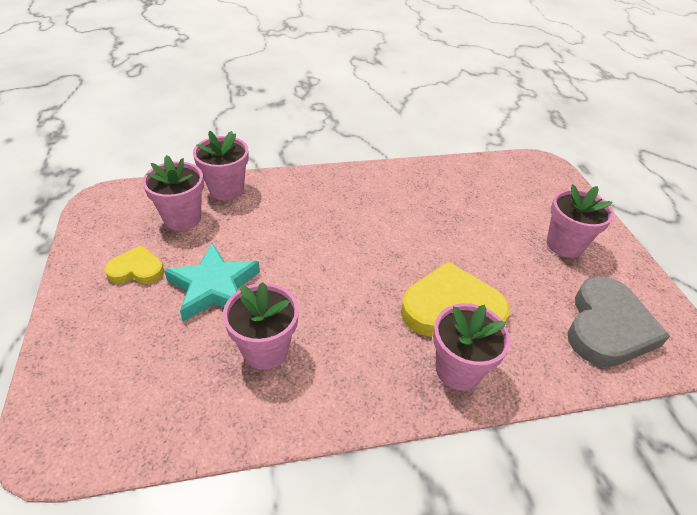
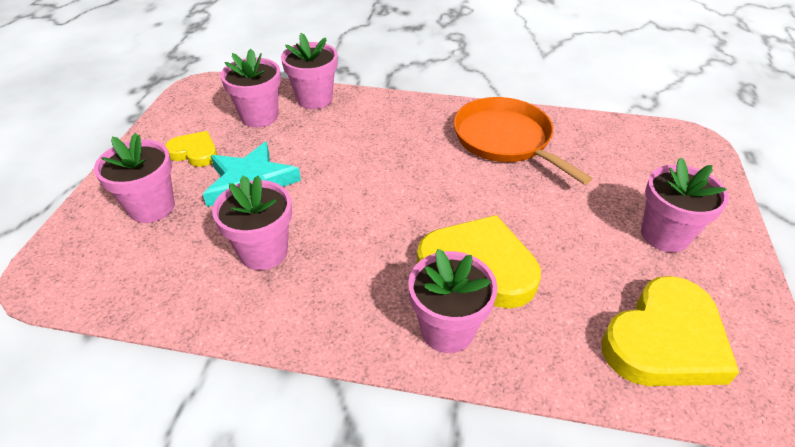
camera: 25 degrees right, 0 degrees up
(125, 338) = (152, 207): none -> pink flower pot
(412, 193) = (505, 139): none -> orange pan
(607, 327) = (665, 340): grey heart -> yellow heart

